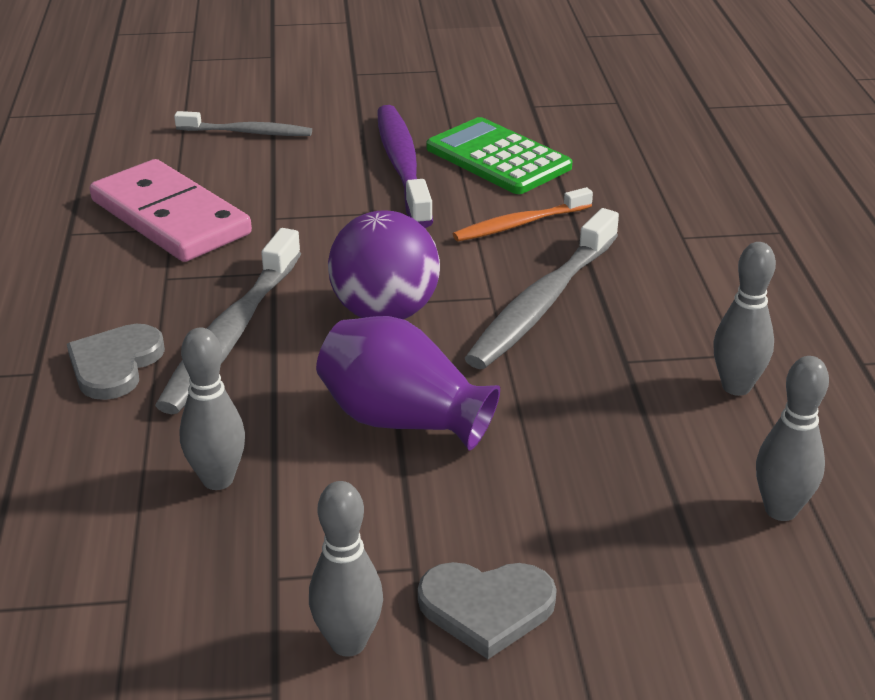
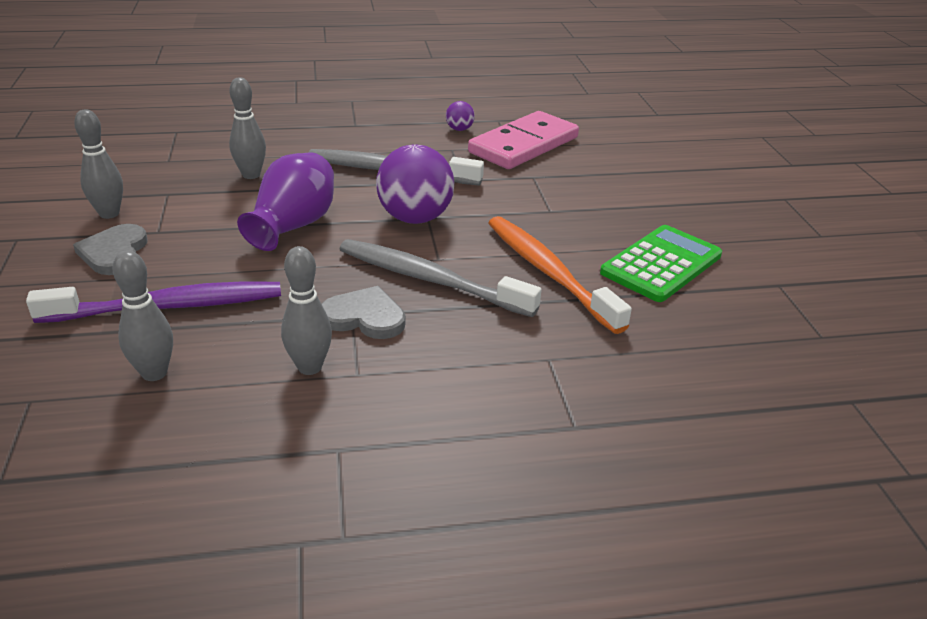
camera: 85 degrees right, 0 degrees up
(94, 268) = (459, 129): none -> purple ball
(115, 364) = (360, 142): grey heart -> grey heart (364, 317)
(247, 132) = (653, 162): grey toothbrush -> none
(402, 165) = (628, 221): purple toothbrush -> purple toothbrush (168, 306)
(519, 224) = (548, 272): orange toothbrush -> orange toothbrush, size x1.66

